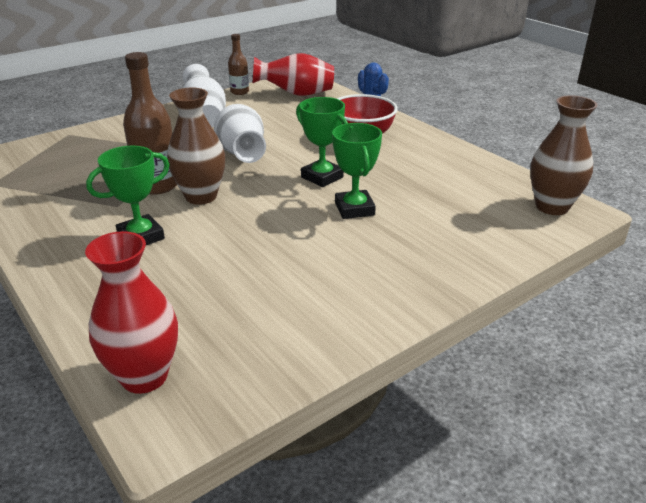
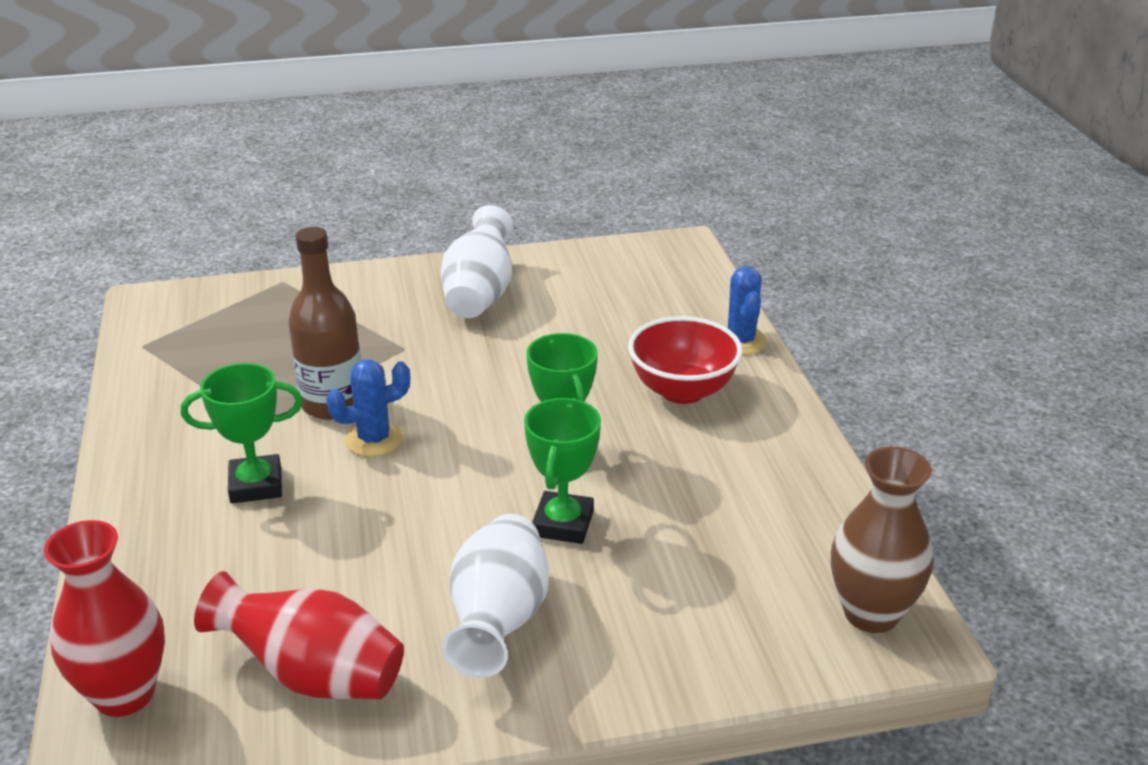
camera: 25 degrees right, 0 degrees up
(201, 196) = (374, 439): brown vase -> blue cactus
(239, 92) = (567, 253): brown bottle -> none
(241, 154) = (481, 378): white vase -> white vase (498, 622)
(296, 94) = (650, 277): red vase -> red vase (312, 675)

